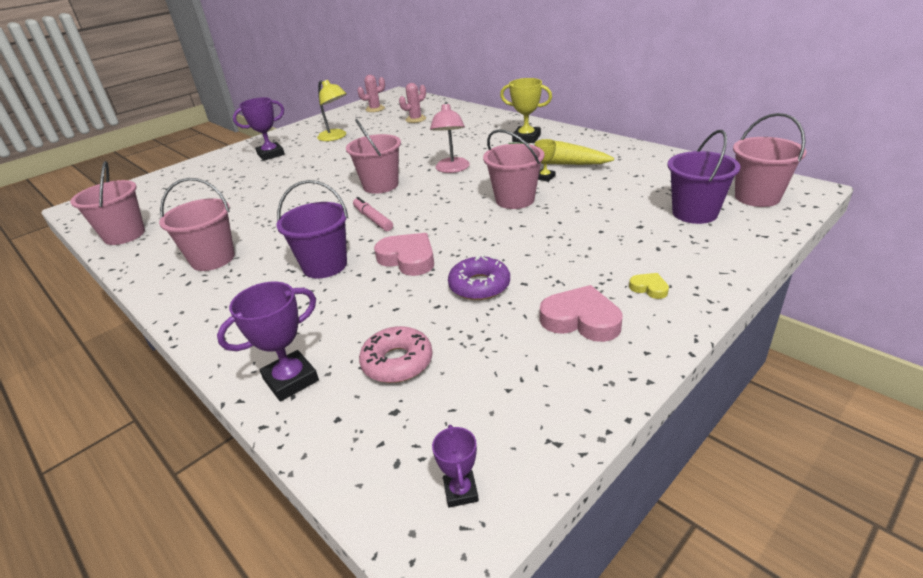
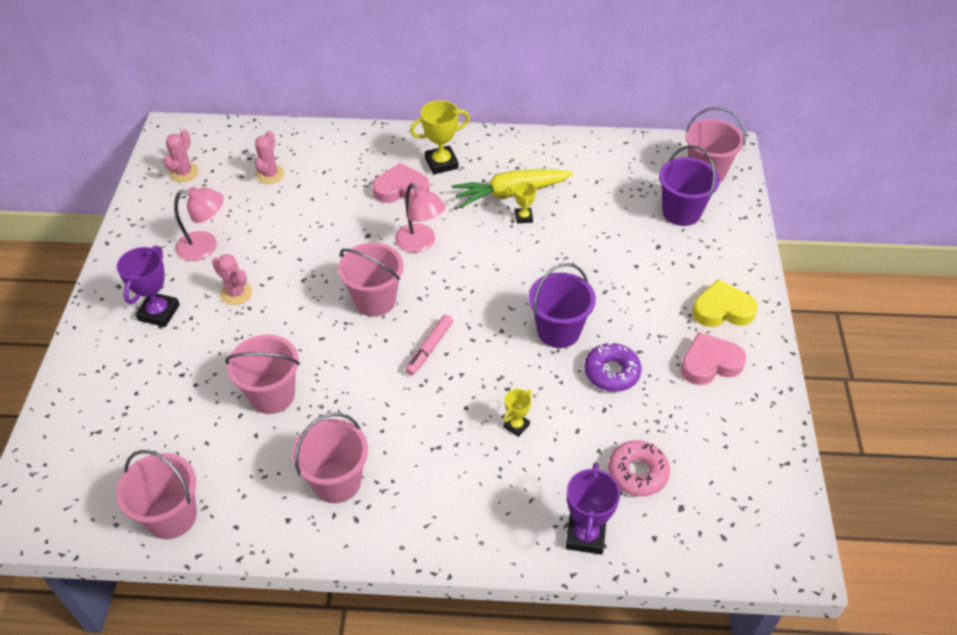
camera: 45 degrees left, 15 degrees up
(316, 159) = (236, 293): none -> pink cactus
(325, 265) = (460, 425): purple bucket -> purple bucket (558, 331)
(336, 137) = (205, 246): yellow lamp -> pink lamp
(358, 284) = (516, 425): none -> yellow trophy
(373, 219) = (429, 348): pink marker -> pink marker turned 75 degrees counterclockwise
(408, 259) = (523, 377): pink heart -> pink heart (401, 189)
(460, 491) = (774, 526): purple trophy -> none
(515, 200) = (530, 260): pink bucket -> pink bucket (272, 395)
(649, 288) = (722, 310): yellow heart -> yellow heart, size x1.97

